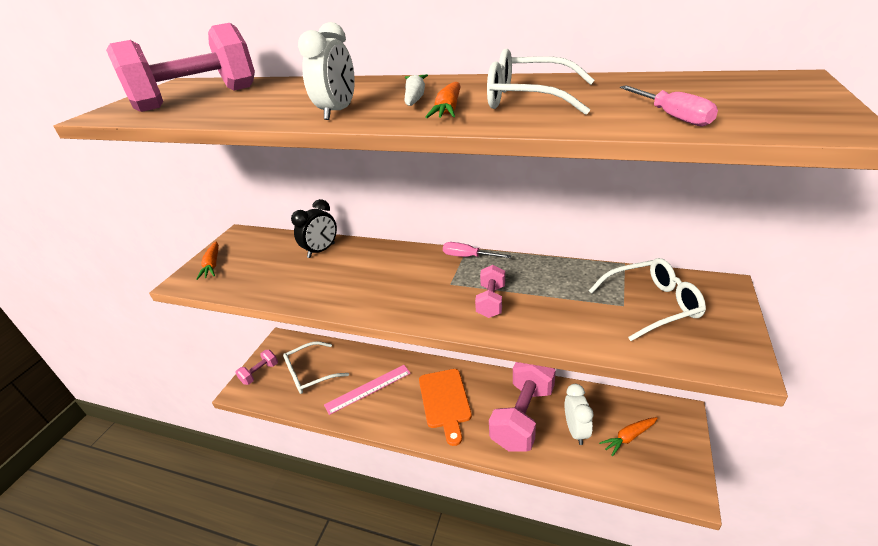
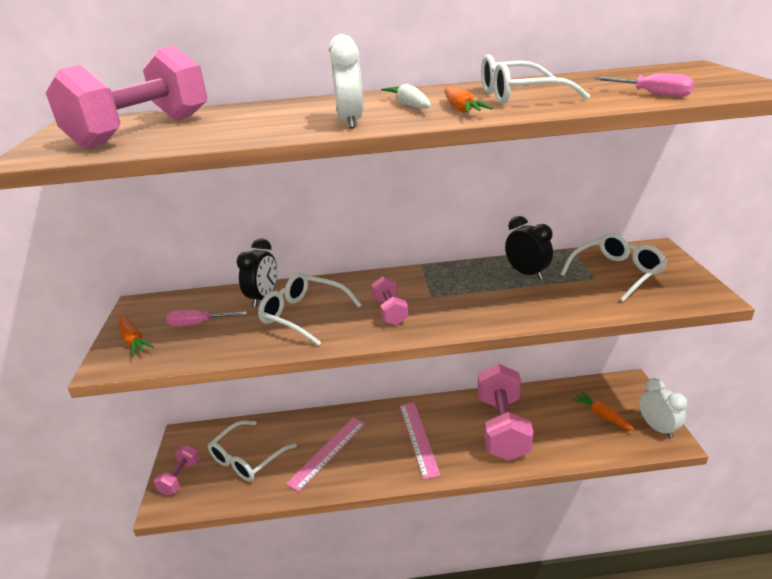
camera: 25 degrees left, 5 degrees down
(337, 274) = (303, 315): none -> white glasses
(445, 401) = (418, 438): orange cutting board -> pink ruler
(468, 257) = (428, 271): pink screwdriver -> pink screwdriver (199, 323)
(491, 301) = (483, 301): pink dumbbell -> pink dumbbell (390, 312)
(556, 282) = (527, 274): none -> black clock
(576, 431) = (556, 424): white clock -> white clock (657, 428)
(628, 437) = (602, 415): orange carrot -> orange carrot turned 105 degrees clockwise

